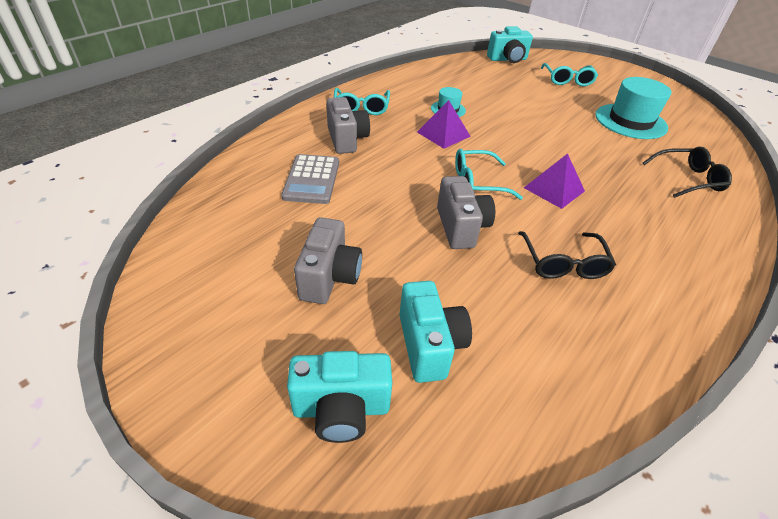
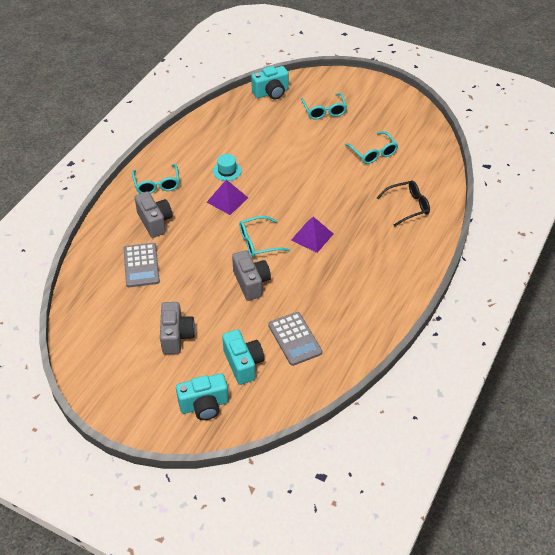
camera: 10 degrees left, 5 degrees up
(524, 321) = (295, 339): none -> grey calculator
(563, 262) = (317, 295): black glasses -> none
(630, 121) = (373, 152): turquoise hat -> turquoise glasses

